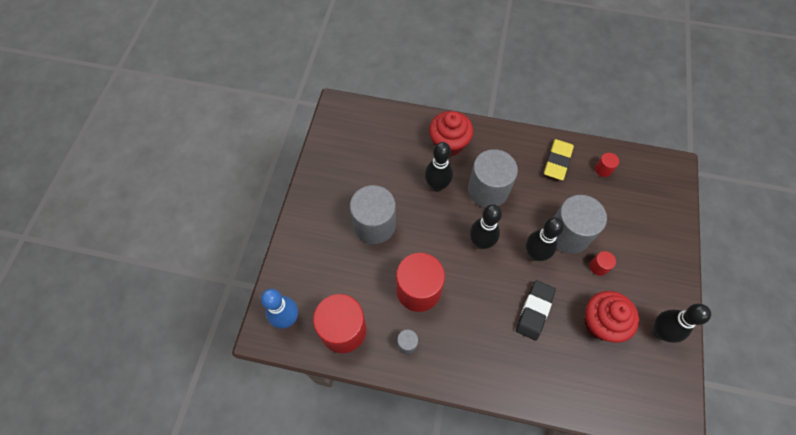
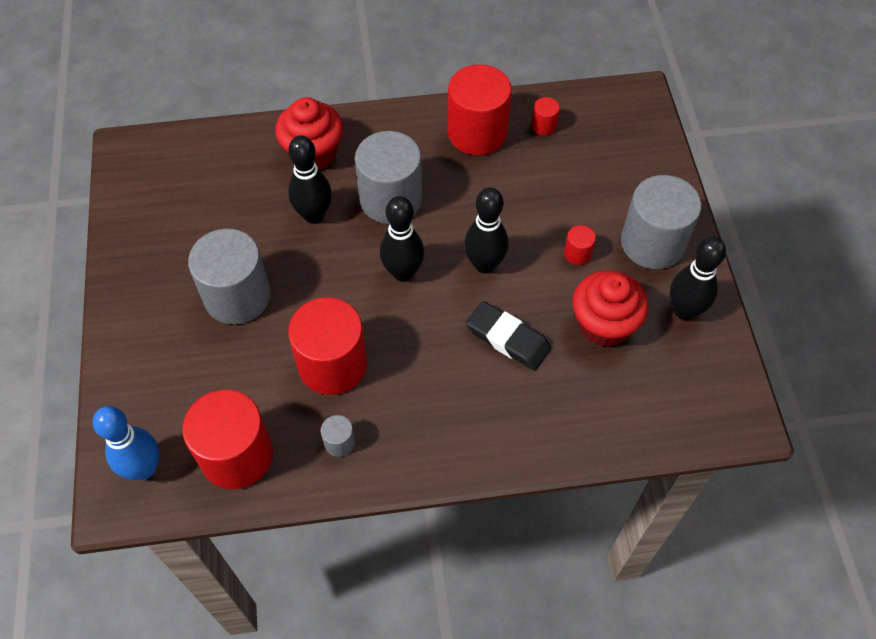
camera: 20 degrees left, 5 degrees down
(534, 311) = (507, 338): black eraser -> black eraser turned 60 degrees counterclockwise
(557, 161) = (477, 133): yellow eraser -> red cylinder
(568, 234) = (523, 223): grey cylinder -> grey cylinder (652, 243)

